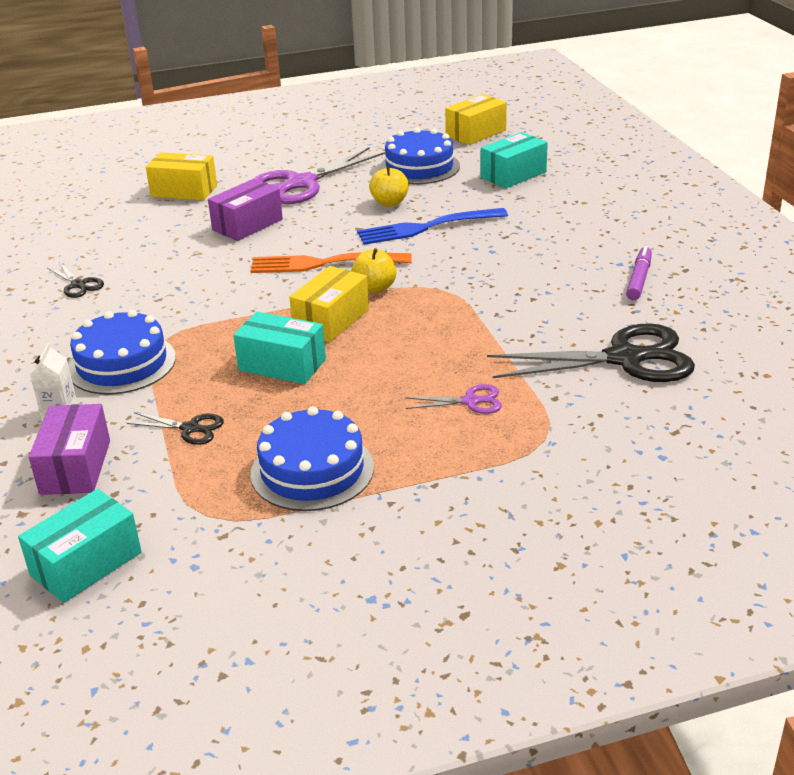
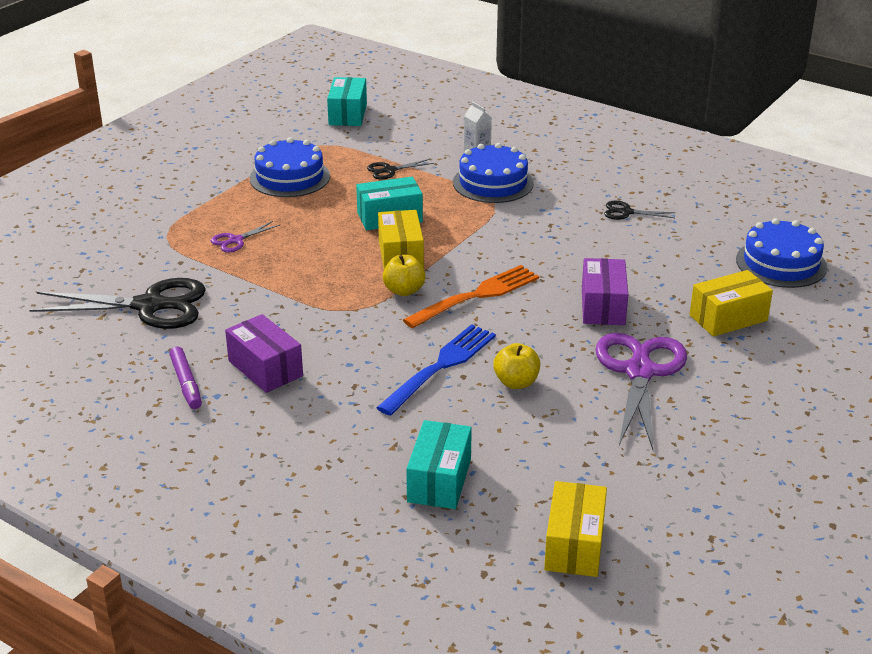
camera: 140 degrees right, 0 degrees up
(75, 467) = (421, 137): purple box -> purple box (265, 368)
(419, 167) = (558, 448): blue cake -> blue cake (781, 263)
(624, 358) = (149, 306): black scissors -> black scissors turned 135 degrees counterclockwise

